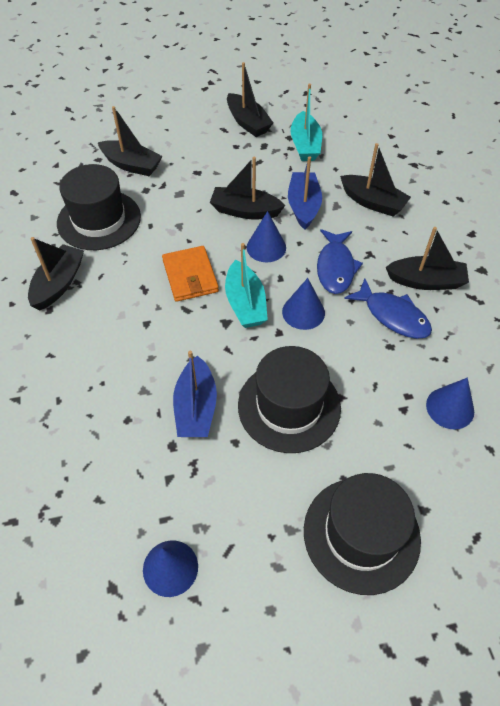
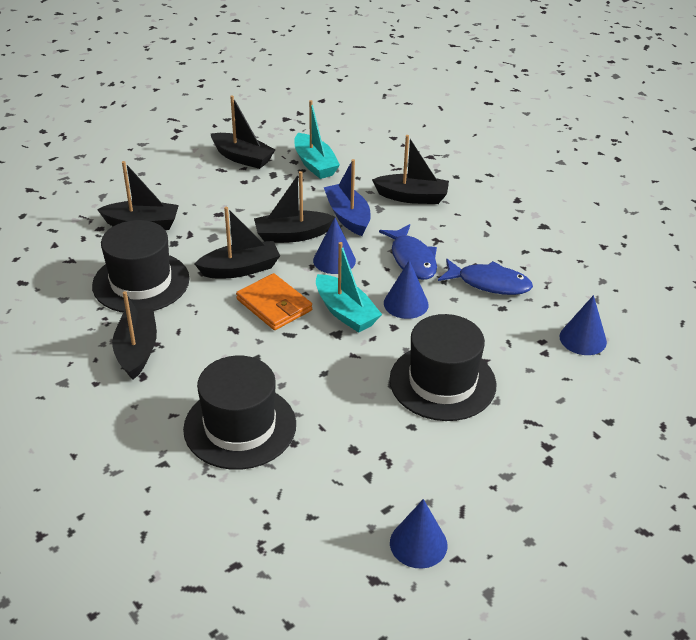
camera: 25 degrees left, 15 degrees down
(196, 408) = (355, 411): blue boat -> none
(361, 534) = (569, 457): black hat -> black hat (240, 426)
(426, 281) = (501, 248): black boat -> black boat (241, 269)

